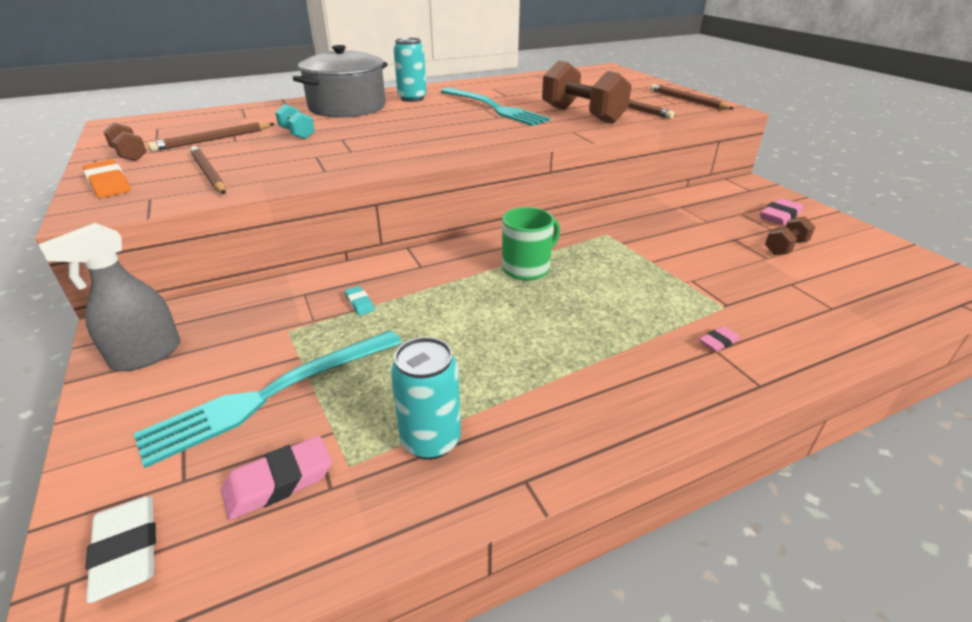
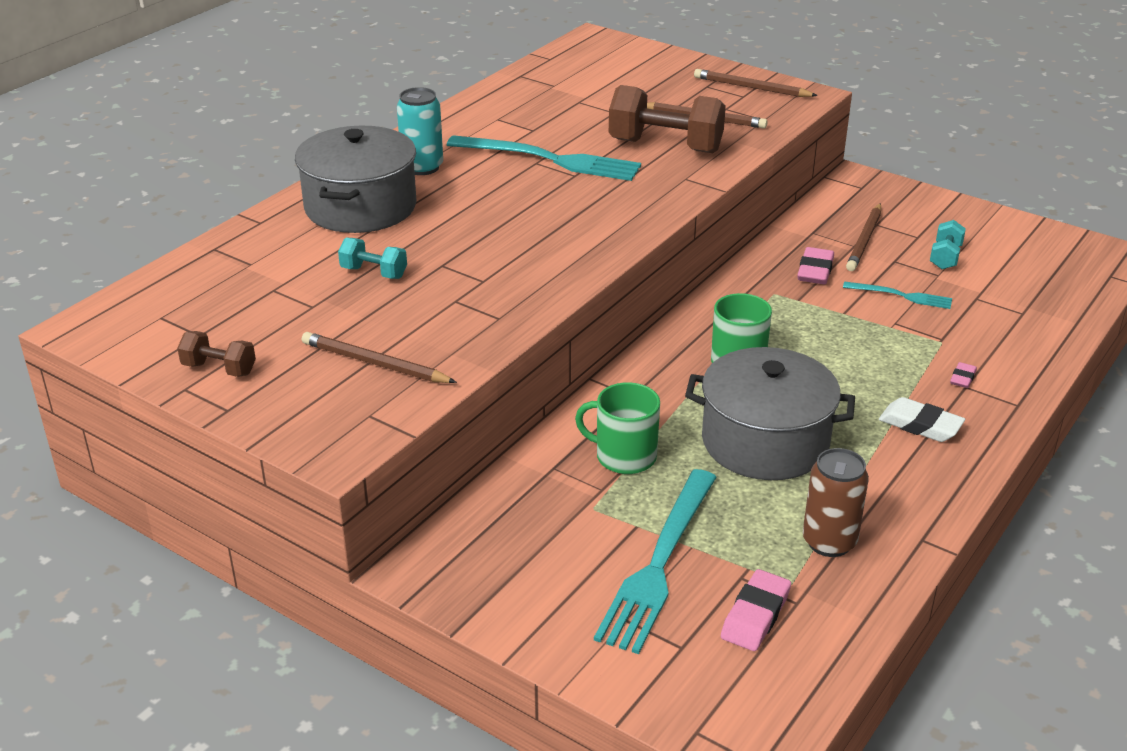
camera: 30 degrees left, 0 degrees up
(109, 184) = (283, 414): orange eraser -> none
(127, 551) = (709, 699): white eraser -> white eraser (920, 425)
(146, 355) = (490, 582): grey spray bottle -> none
(213, 139) = (282, 313): brown pencil -> brown pencil (864, 240)
(360, 303) = (624, 456): turquoise eraser -> green mug
(431, 440) = (829, 542): turquoise can -> brown can
(478, 331) = (765, 441): none -> grey pot
(716, 263) = (901, 296): none -> turquoise fork
(779, 216) = (914, 217): pink eraser -> pink eraser (815, 271)
(785, 248) = (945, 257): brown dumbbell -> turquoise dumbbell

